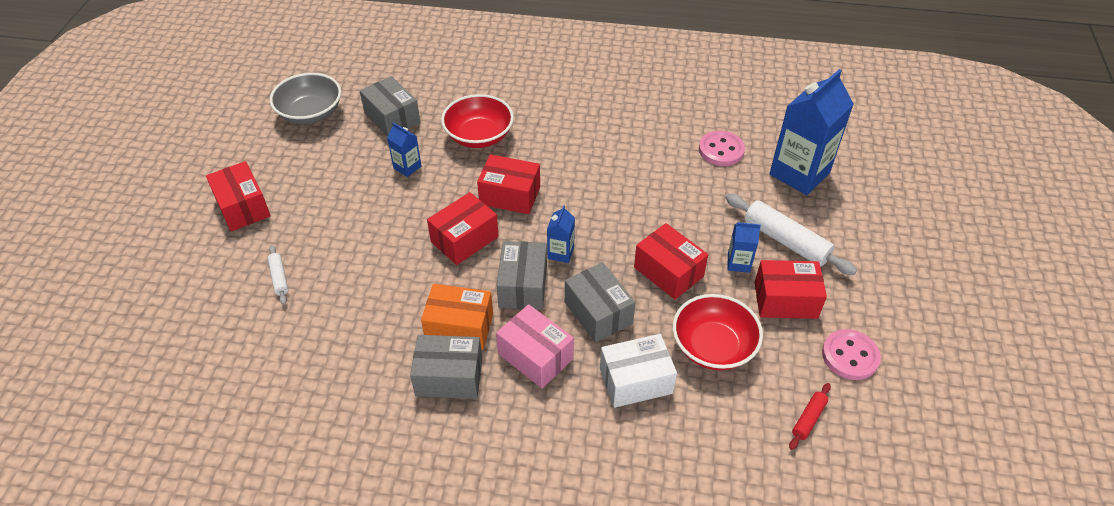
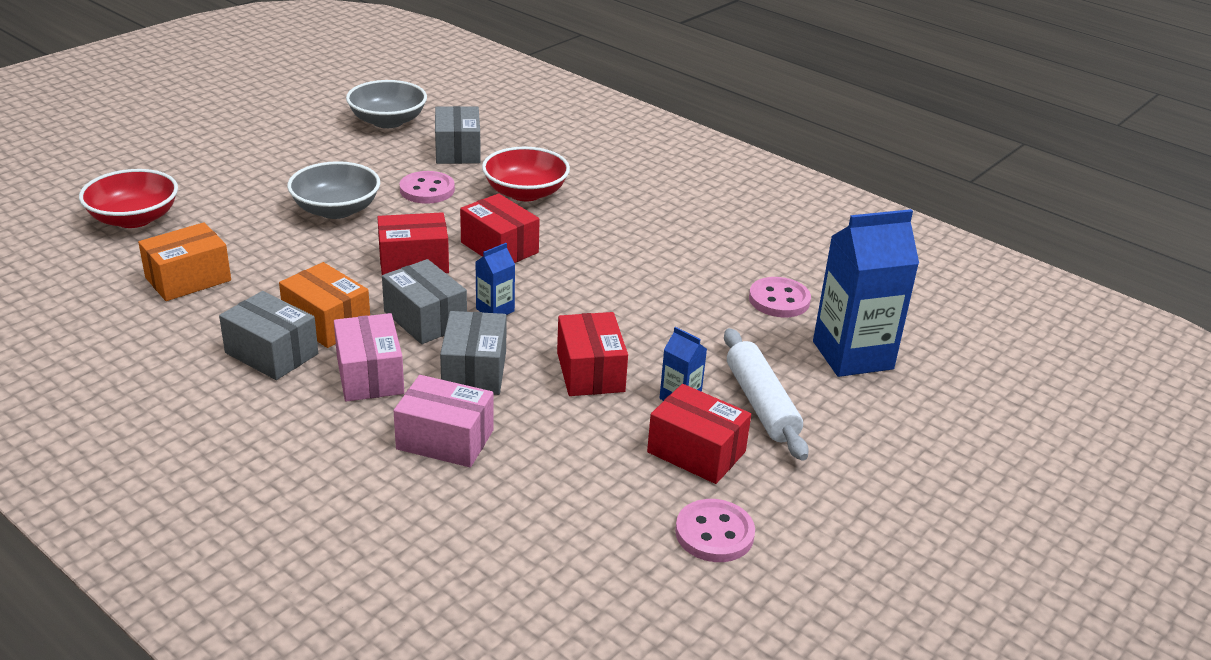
camera: 30 degrees right, 15 degrees down
(242, 207) = (248, 163): red box -> none
(279, 278) = (217, 222): white rolling pin -> none
(315, 344) = (188, 279): none -> orange box
(359, 219) = (336, 210): none -> grey bowl
(407, 167) = (427, 190): blue carton -> pink button
(523, 286) = (425, 319): grey box -> grey box turned 75 degrees counterclockwise
(636, 381) = (445, 440): white box -> pink box
(713, 346) = (563, 451): red bowl -> red bowl (134, 218)
(808, 419) = (594, 561): red rolling pin -> none

